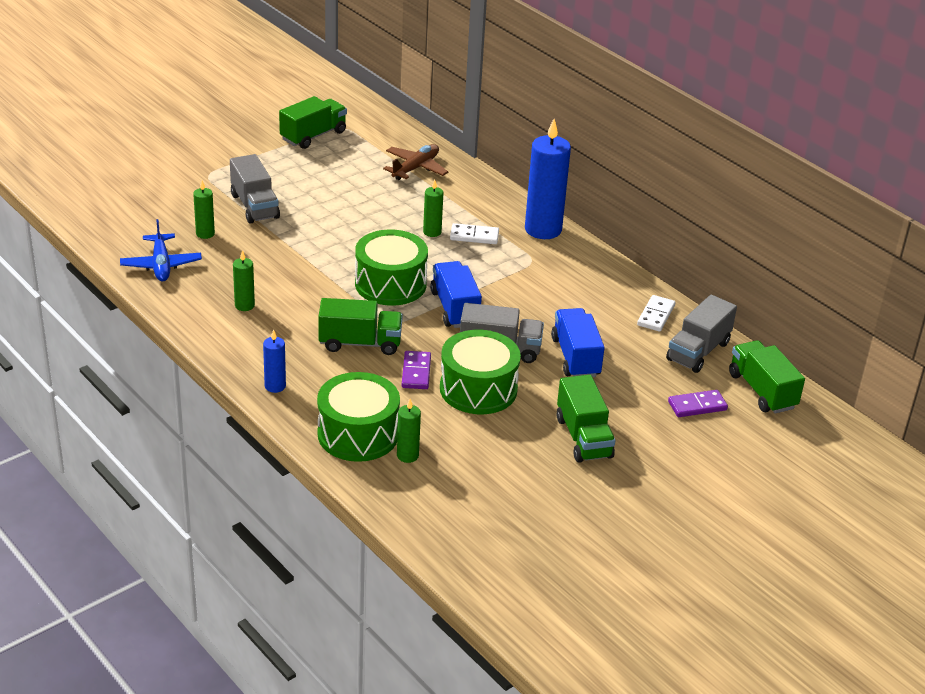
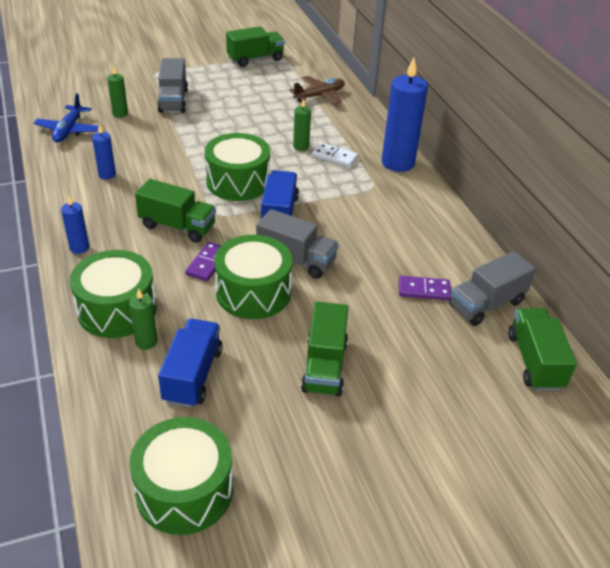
camera: 20 degrees right, 5 degrees up
(244, 305) = (107, 174): green candle -> blue candle
(525, 560) = (184, 490): none -> green drum
(575, 357) = (362, 283): blue truck -> blue truck (193, 375)
(655, 315) = (461, 260): white domino -> none
(697, 406) = (458, 361): purple domino -> purple domino (424, 290)

